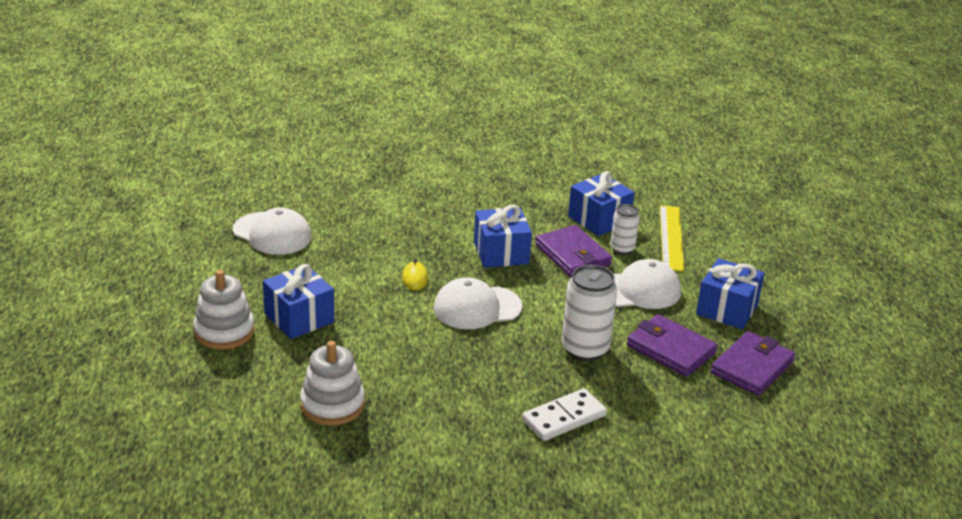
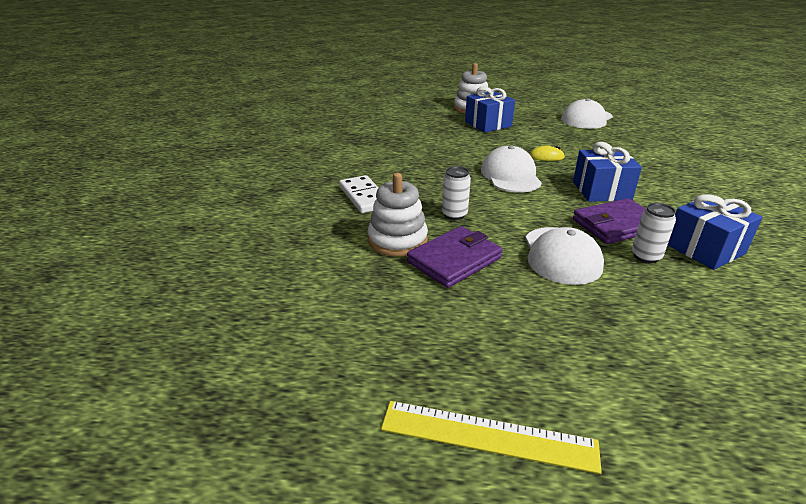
camera: 100 degrees right, 0 degrees up
(332, 405) = (398, 130): white stacking toy -> white stacking toy (397, 240)
(585, 349) = (454, 214): white can -> white can, size x0.58
(671, 237) = (696, 297): yellow ruler -> yellow ruler (488, 435)
(727, 309) = (538, 314): blue gift -> none
(752, 367) = (419, 311): purple wallet -> none

